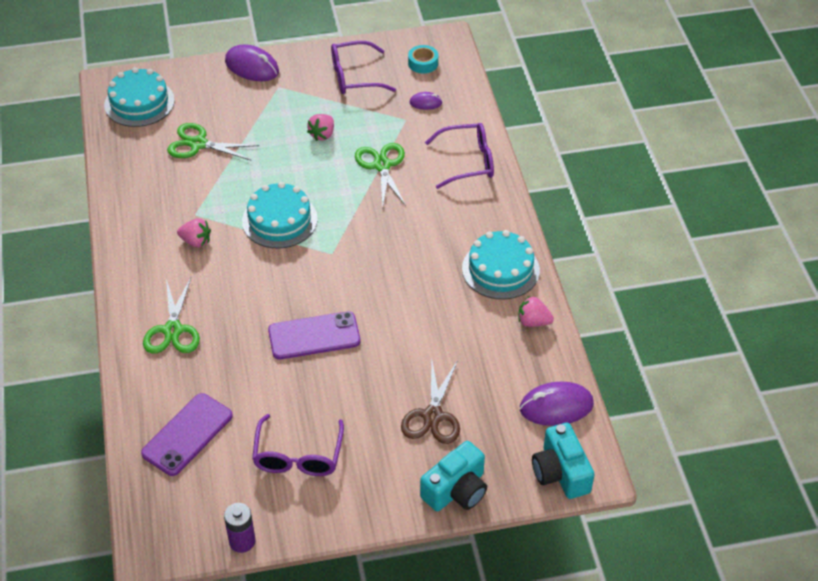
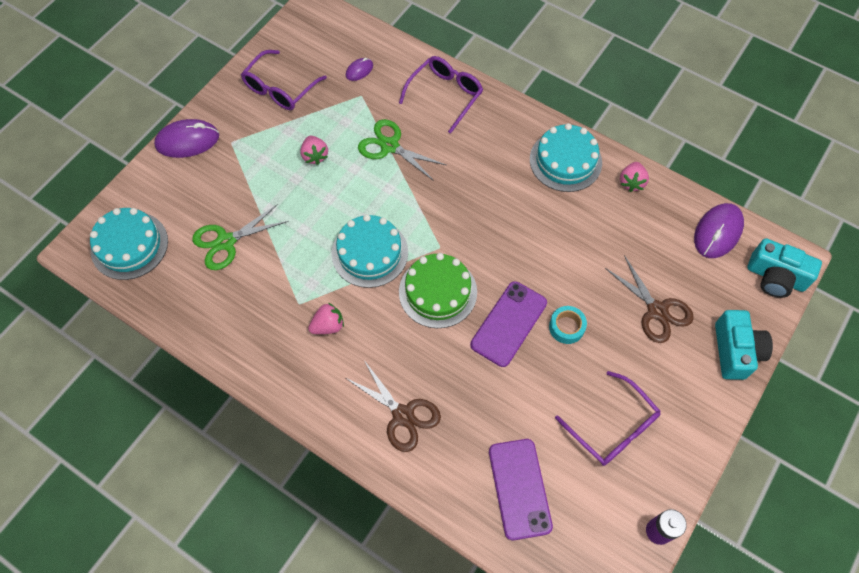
camera: 45 degrees left, 15 degrees up
(172, 330) = (403, 415): green scissors -> brown scissors
(293, 278) = (438, 292): none -> green cake
(423, 63) = (318, 40): turquoise tape -> turquoise tape (566, 327)
(533, 322) = (631, 182): pink strawberry -> pink strawberry turned 45 degrees counterclockwise

